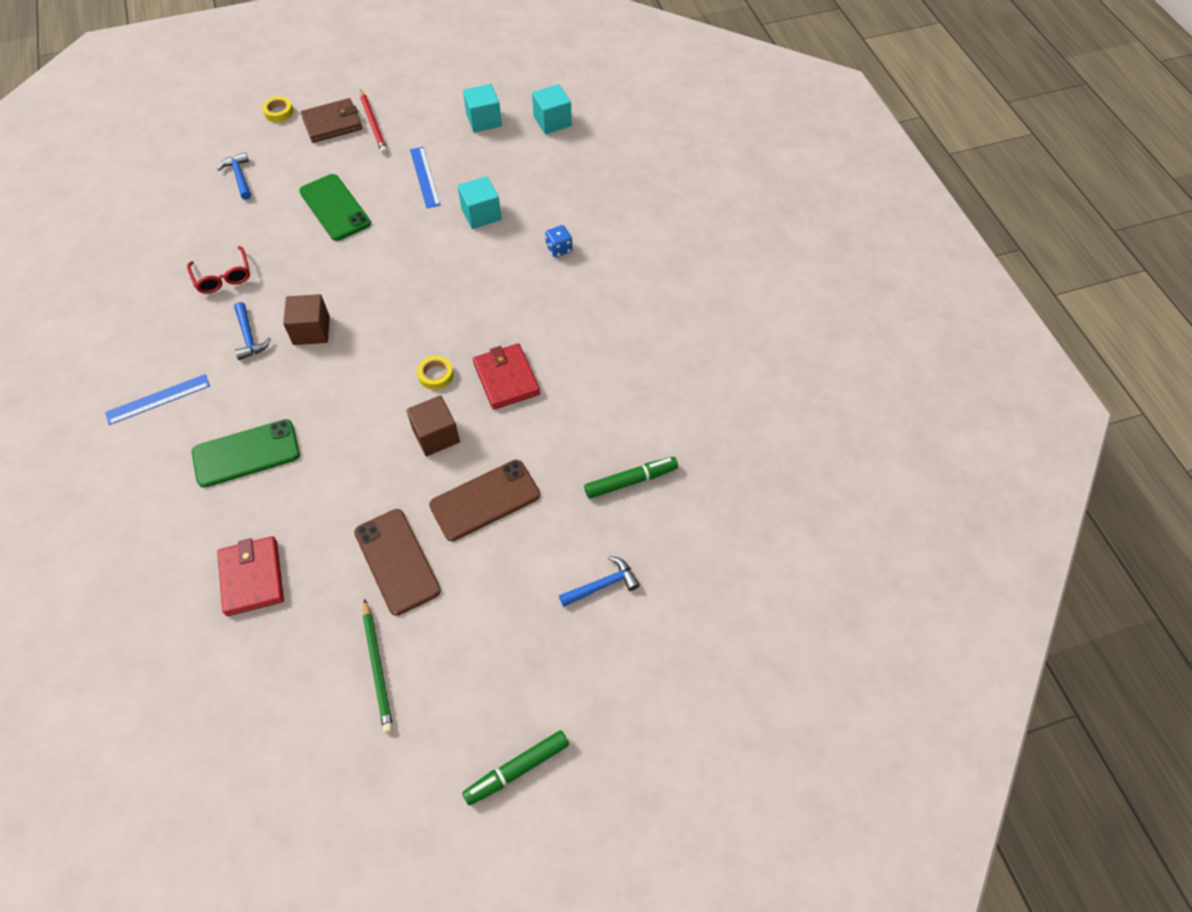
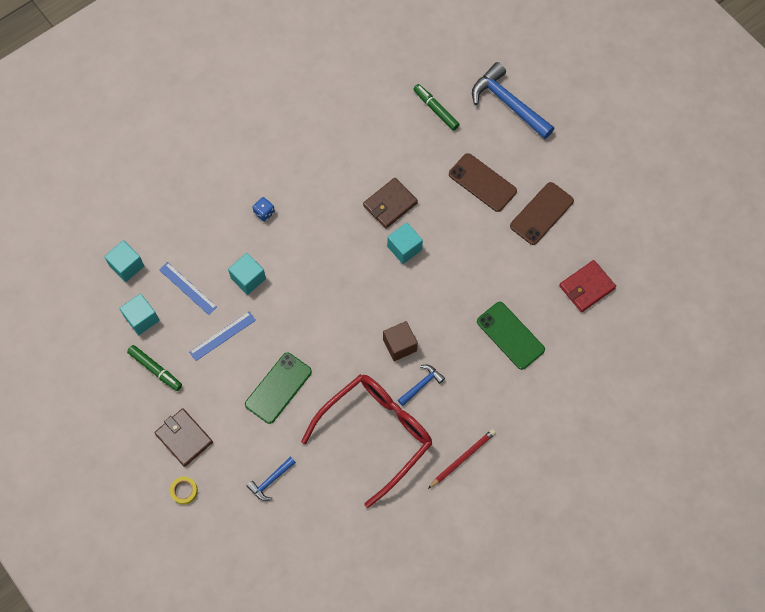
camera: 110 degrees left, 10 degrees up
(158, 399) = (495, 416): blue ruler -> blue ruler (188, 288)
(223, 277) = (376, 433): red glasses -> red glasses, size x2.31
(373, 124) = (173, 404): red pencil -> red pencil (462, 458)
(378, 667) = (605, 196): green pencil -> none
(436, 375) = (404, 248): yellow tape -> turquoise cube
(436, 435) = (450, 228): brown cube -> none
(506, 379) = (390, 204): red wallet -> brown wallet
(517, 769) = (623, 109): green marker -> green marker (155, 369)
(602, 585) = (508, 103): blue hammer -> blue hammer, size x1.99

